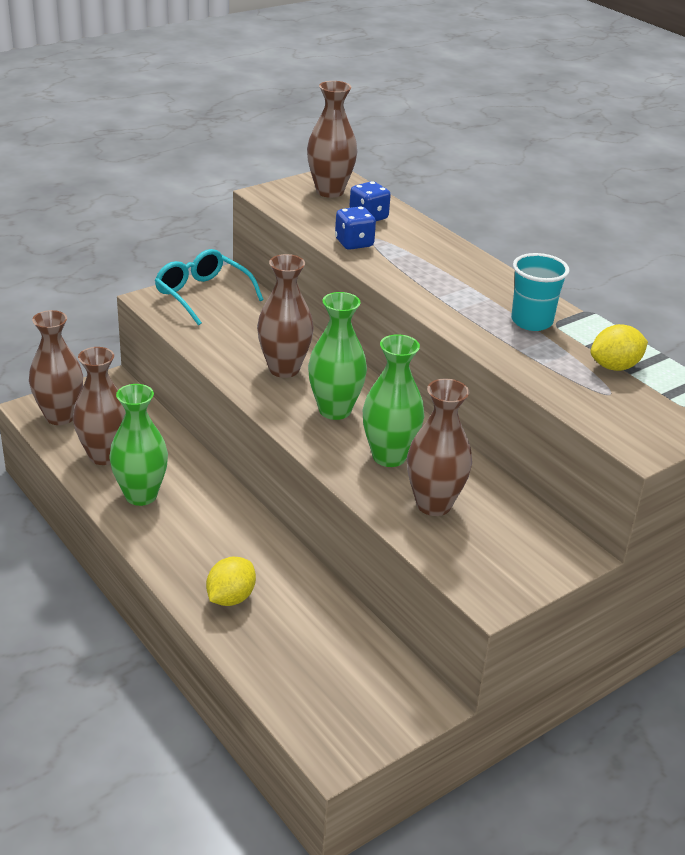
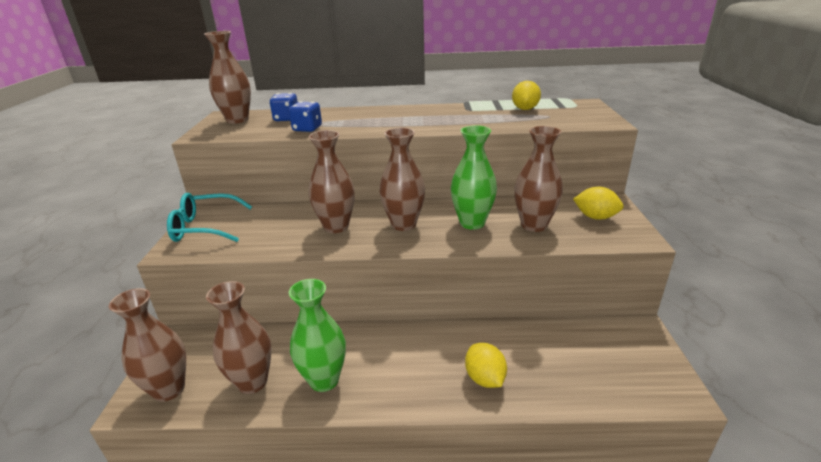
camera: 50 degrees left, 5 degrees down
(335, 410) = (404, 224): green vase -> brown vase
(510, 550) = (595, 217): none -> yellow lemon
(531, 321) = (459, 113): turquoise cup -> none

